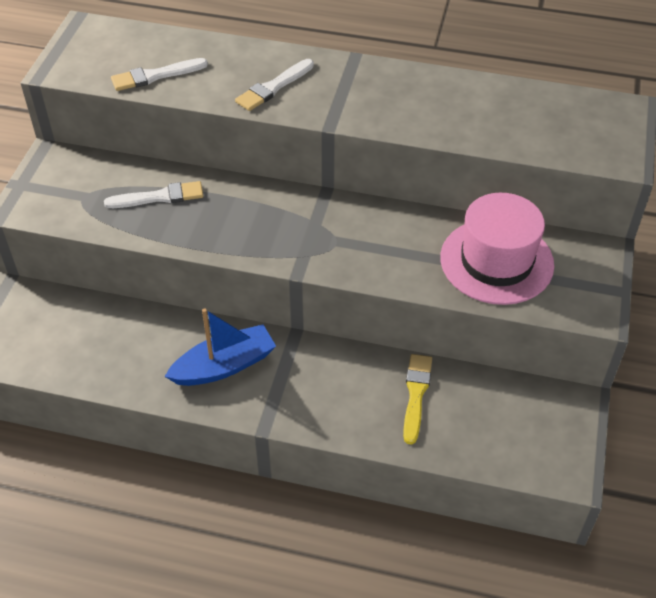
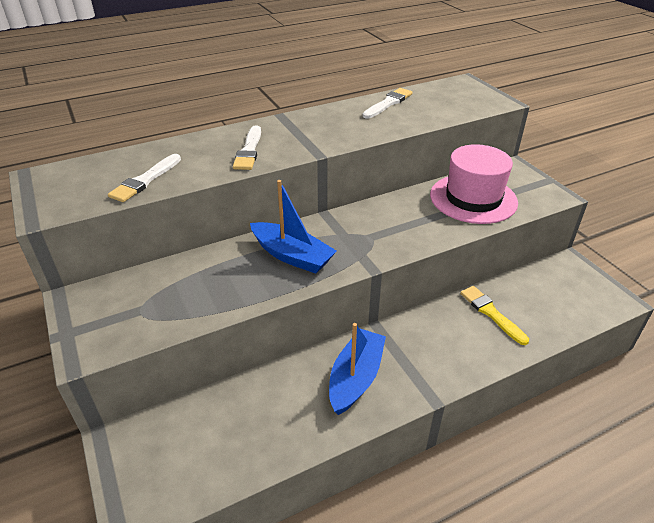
camera: 40 degrees left, 10 degrees down
(159, 197) = (208, 277): white brush -> white brush (388, 103)
(246, 218) = (292, 256): none -> blue boat

